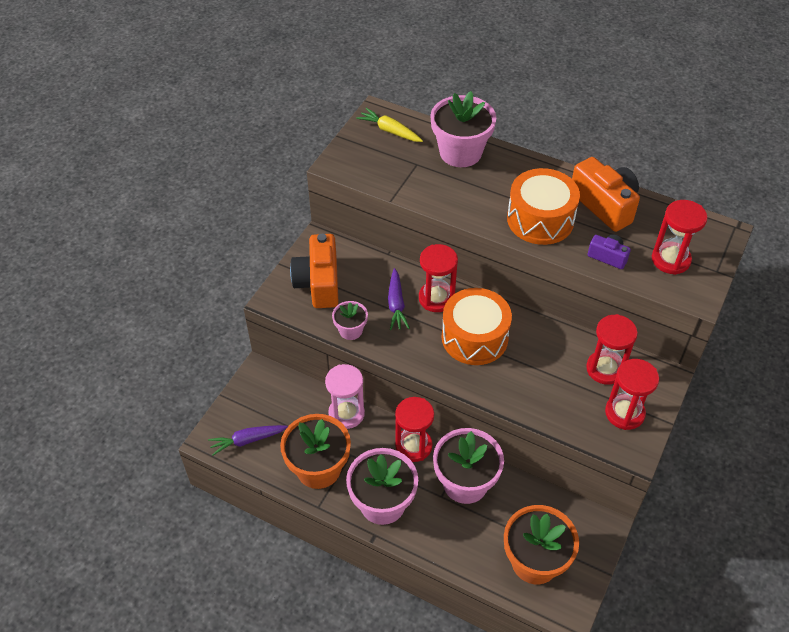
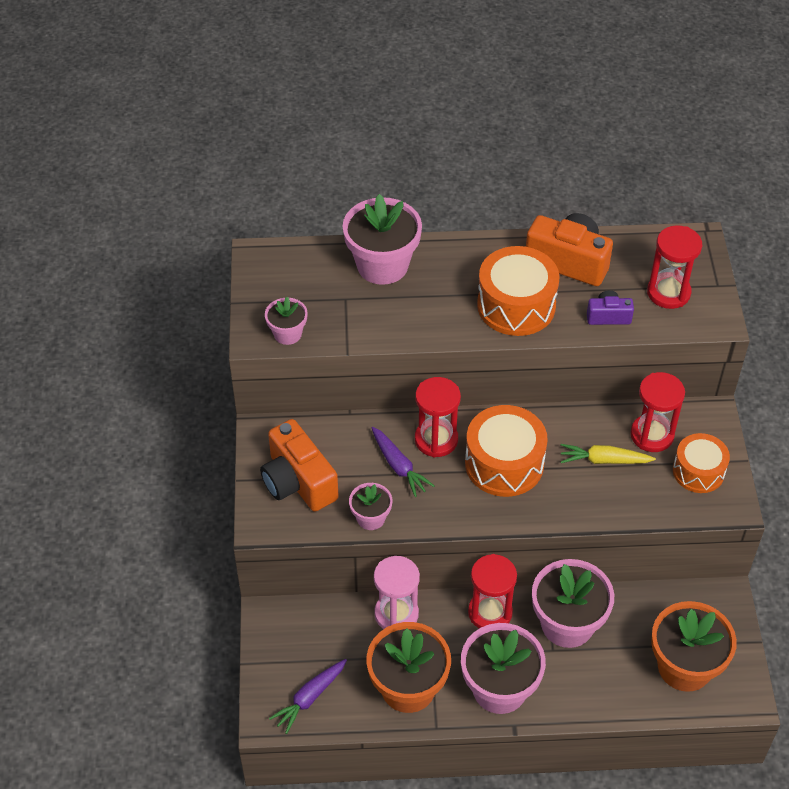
camera: 30 degrees left, 0 degrees up
(358, 170) = (287, 333): none -> pink flower pot
(390, 131) = (288, 272): yellow carrot -> yellow carrot (604, 460)
(624, 413) = (698, 471): red hourglass -> orange drum

